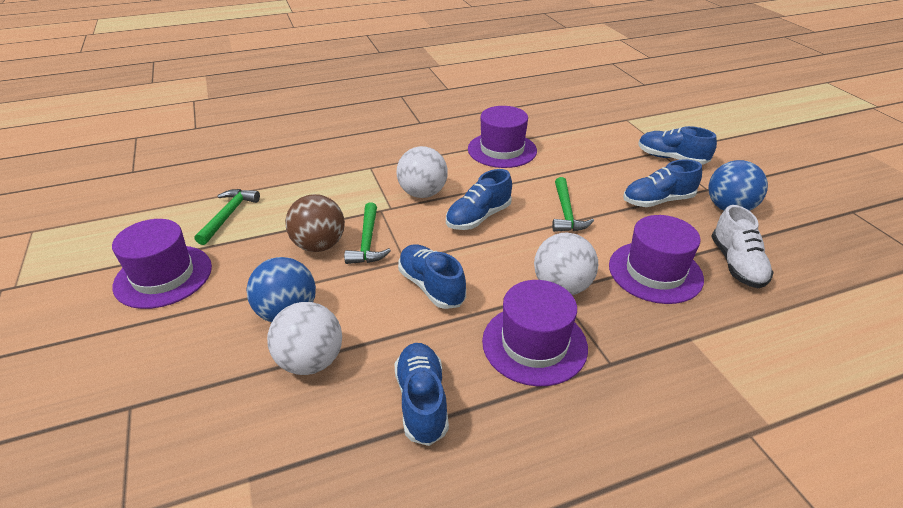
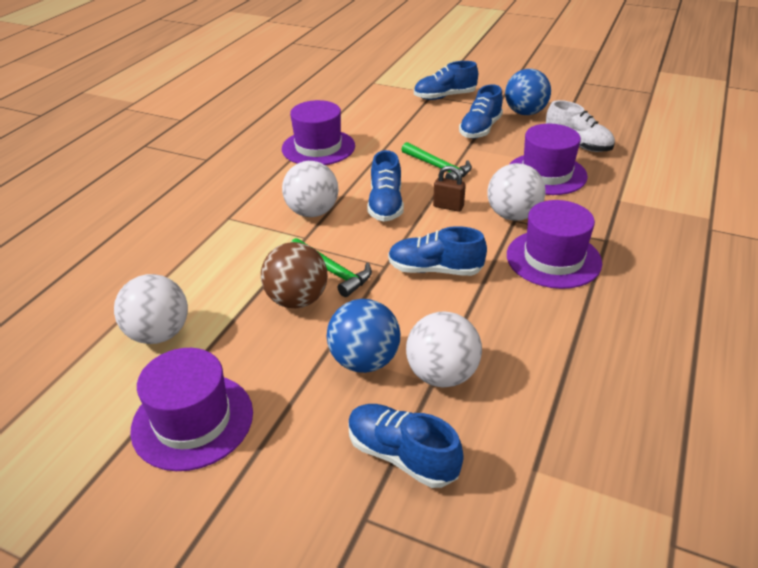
camera: 45 degrees left, 0 degrees up
(228, 215) = (159, 334): green hammer -> white ball
(422, 401) = (551, 338): blue shoe -> blue shoe (402, 455)
(521, 247) = (448, 206): none -> brown padlock

